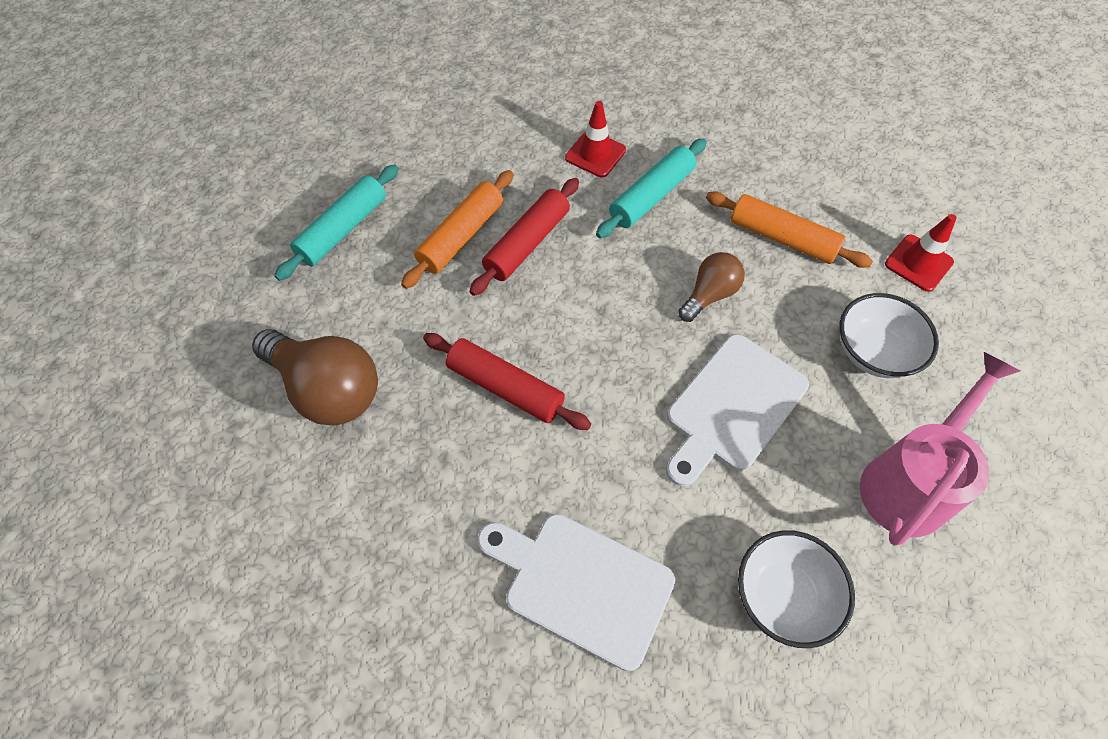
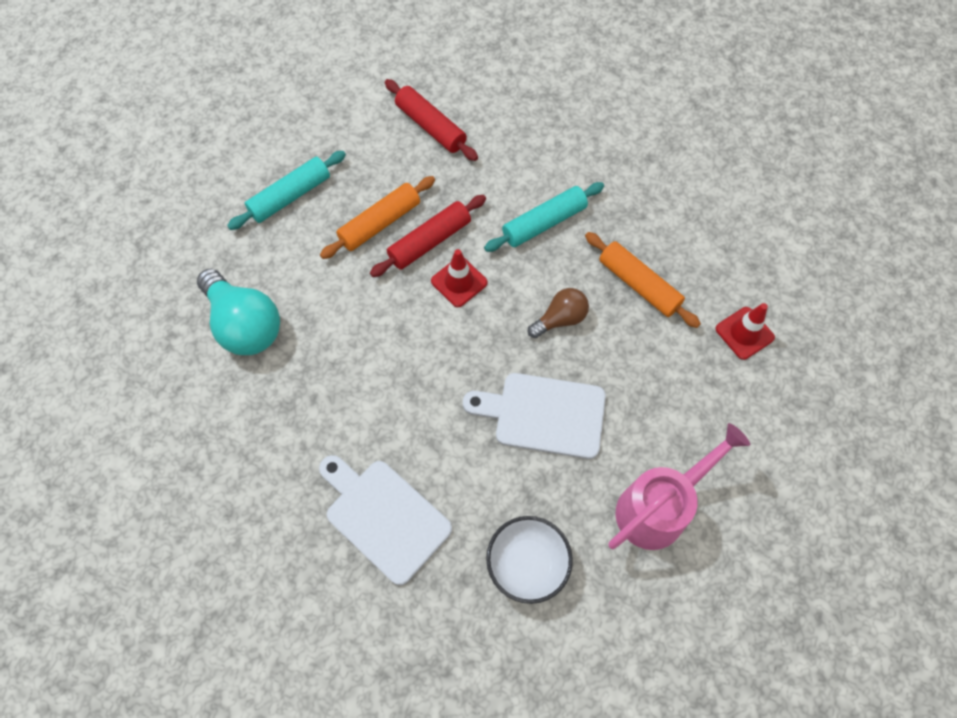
camera: 15 degrees right, 5 degrees up
(327, 389) = (245, 325): brown light bulb -> turquoise light bulb
(505, 388) = (375, 356): red rolling pin -> red rolling pin (430, 127)
(595, 154) = (511, 174): red traffic cone -> red traffic cone (459, 282)
(732, 407) = (543, 414): white cutting board -> white cutting board turned 45 degrees clockwise
(874, 352) = (674, 398): white bowl -> none

